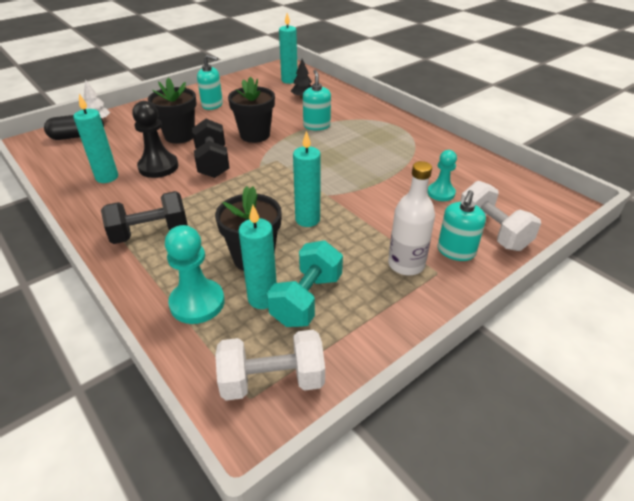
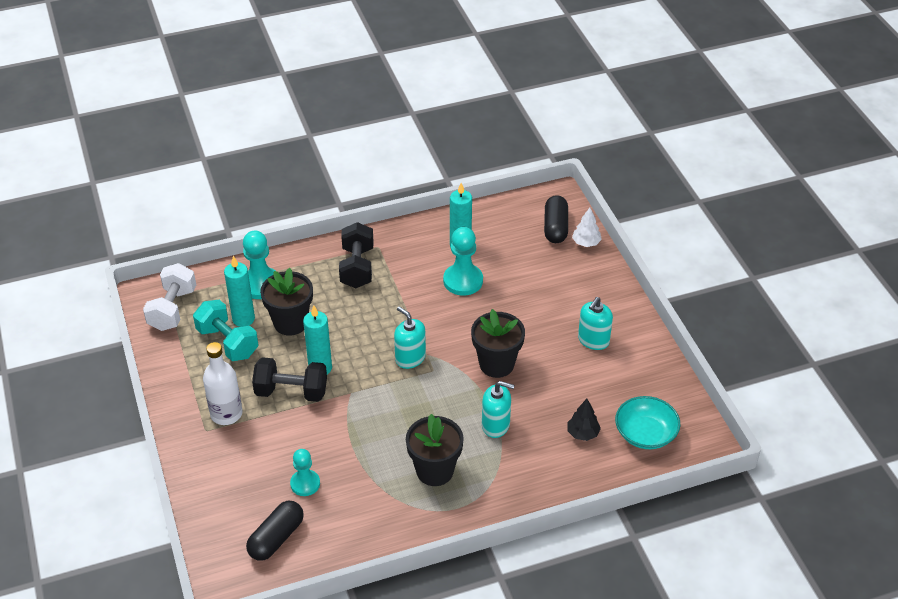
camera: 110 degrees right, 5 degrees up
(158, 167) = (463, 281): black pawn -> turquoise pawn
(179, 136) = (522, 302): black flower pot -> black flower pot (435, 471)
(212, 163) = (451, 320): black dumbbell -> black dumbbell (291, 392)
(289, 80) = (645, 433): turquoise candle -> turquoise bowl
(456, 251) = (220, 454): turquoise soap dispenser -> turquoise soap dispenser (410, 358)
(492, 231) = (228, 495): white dumbbell -> none
(503, 193) = (276, 538): none -> black capsule

